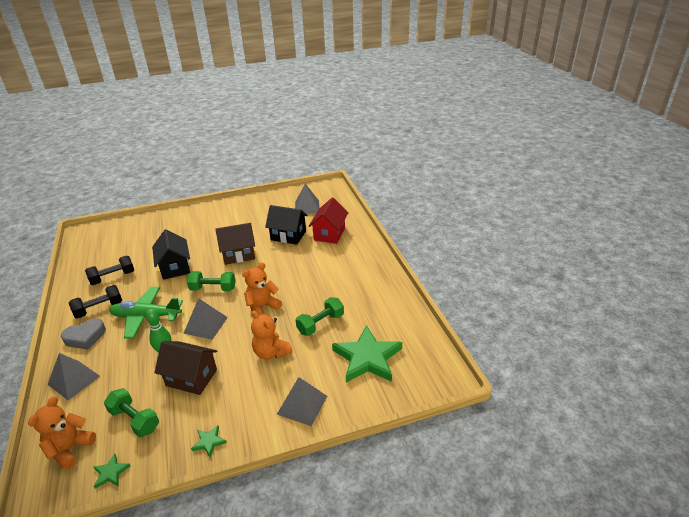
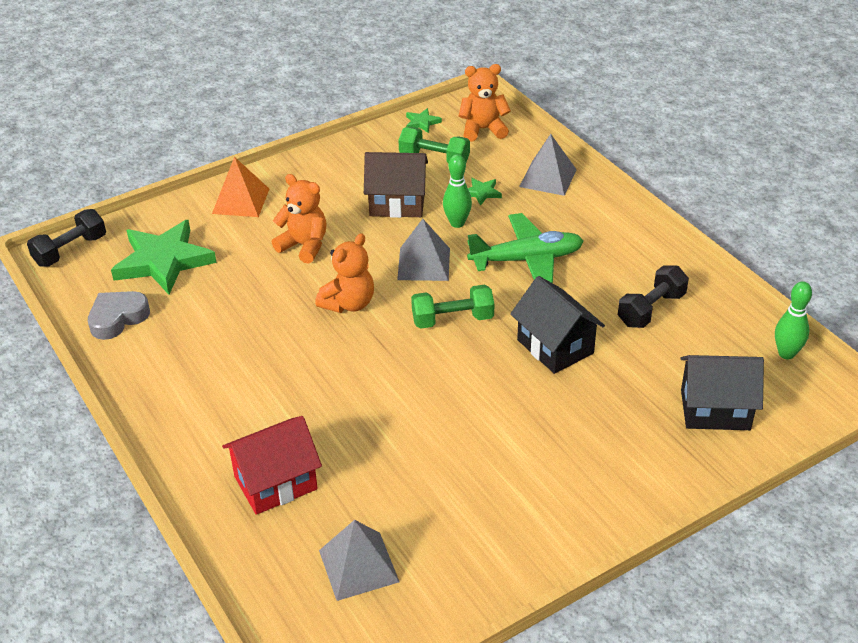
camera: 165 degrees right, 5 degrees up
(70, 448) = (483, 129): orange teddy bear -> orange teddy bear turned 105 degrees counterclockwise
(80, 249) = (786, 353): none -> green bowling pin
(85, 337) = (589, 221): grey heart -> grey heart (117, 318)
(99, 309) = (614, 258): black dumbbell -> black dumbbell (70, 250)
(209, 442) = (335, 156): green star -> green star (482, 193)
(238, 254) = (450, 395): brown house -> none
(288, 235) = (368, 462): black house -> black house (715, 410)
(302, 405) = (240, 201): grey pyramid -> orange pyramid
(320, 324) = (243, 294): green dumbbell -> none
(329, 234) = (275, 483): red house -> red house turned 60 degrees clockwise

